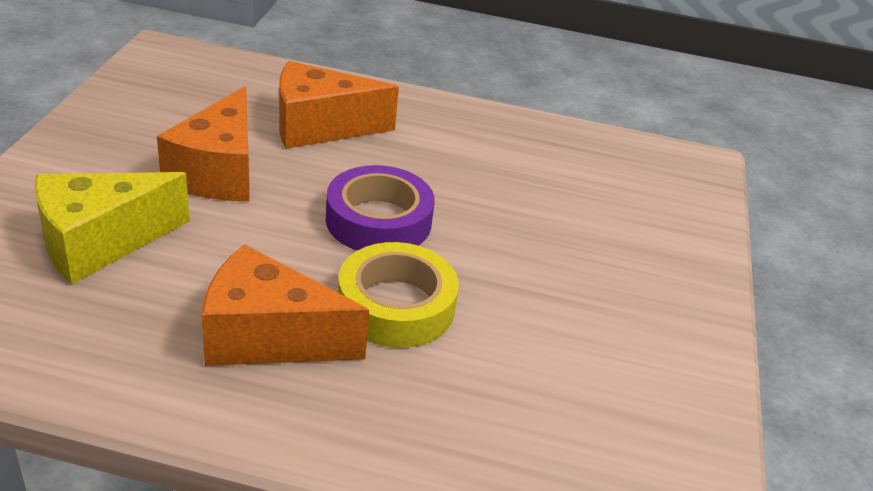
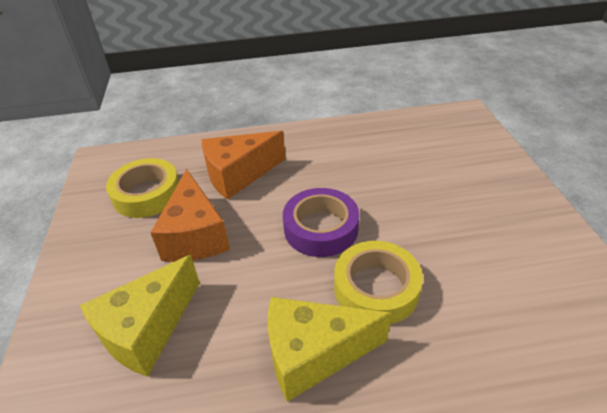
camera: 15 degrees left, 5 degrees up
(192, 108) = (147, 194): none -> yellow tape
(268, 337) = (313, 354): orange cheese -> yellow cheese

